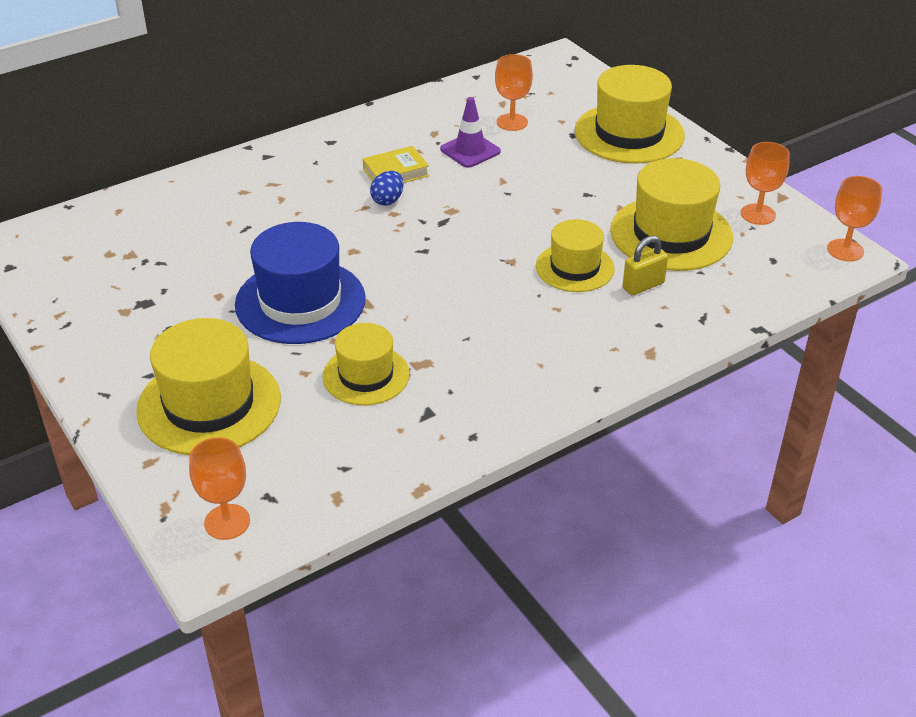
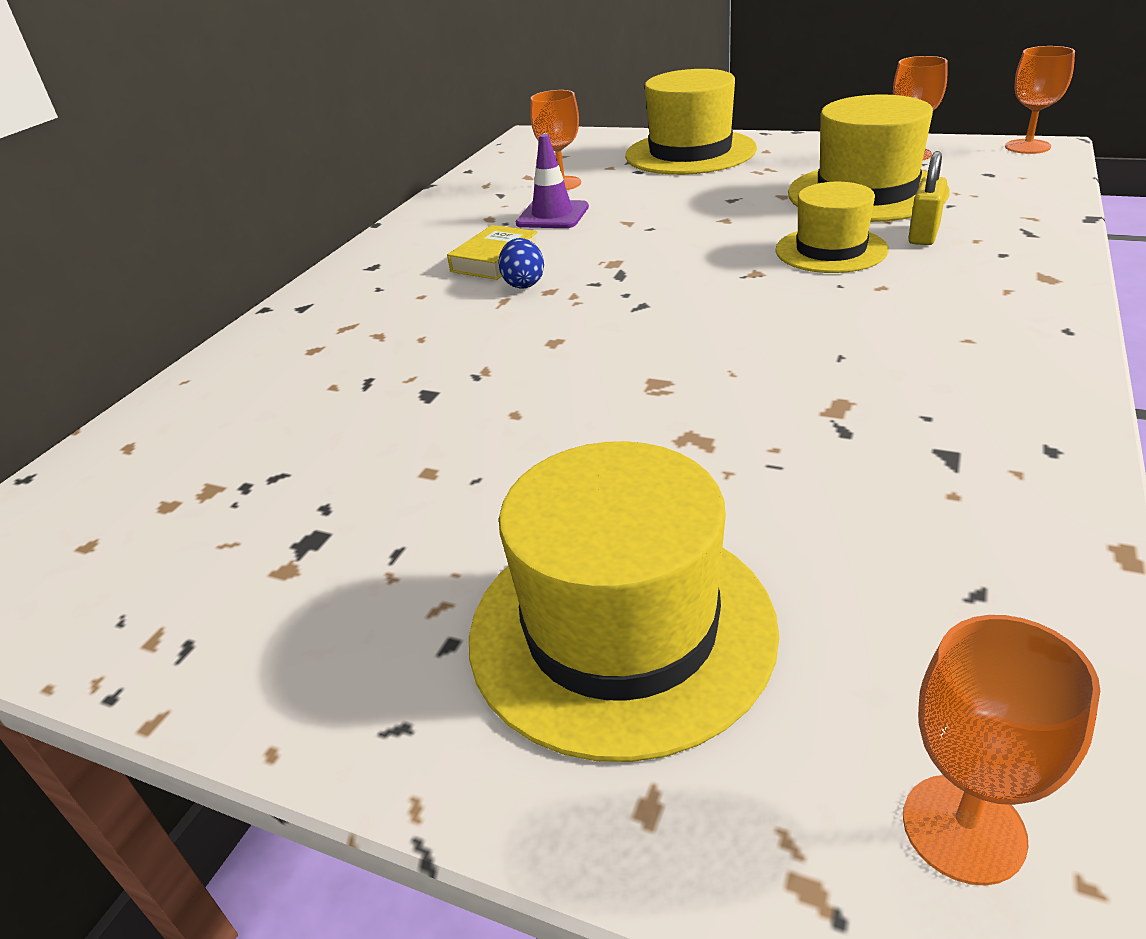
camera: 30 degrees left, 5 degrees down
(300, 302) = (564, 421): blue hat -> none
(366, 375) = (793, 457): yellow hat -> none

